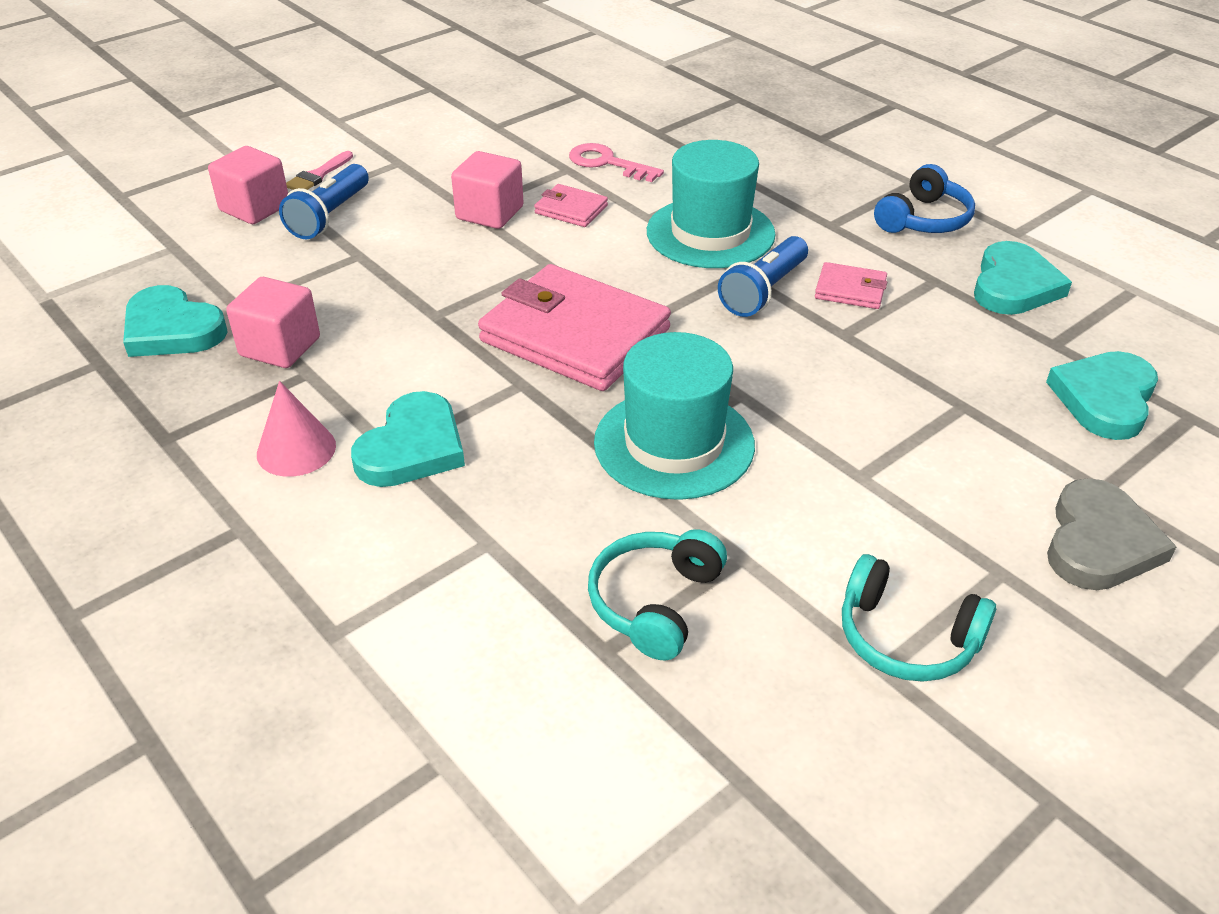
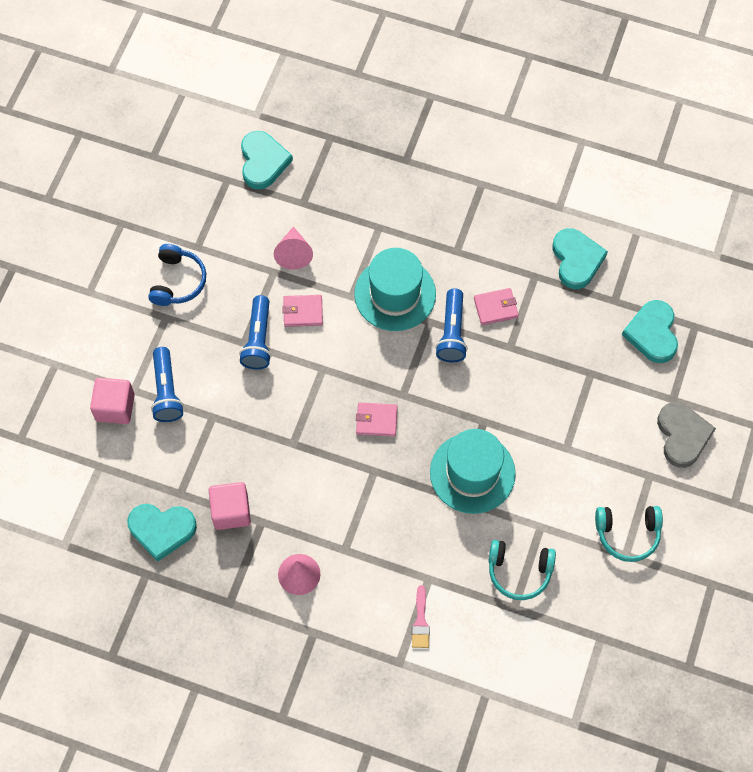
camera: 30 degrees left, 25 degrees up
(318, 175) = (126, 356): pink brush -> pink brush (420, 621)
(412, 447) = (353, 542): turquoise heart -> turquoise heart (263, 162)
(490, 213) = (258, 340): pink cube -> blue flashlight
(575, 335) = (376, 420): pink wallet -> pink wallet, size x0.45
(607, 163) = (294, 253): pink key -> pink cone
(654, 602) = (519, 572): turquoise headphones -> turquoise headphones turned 75 degrees counterclockwise
(924, 219) = (504, 220): blue headphones -> blue headphones (178, 281)

